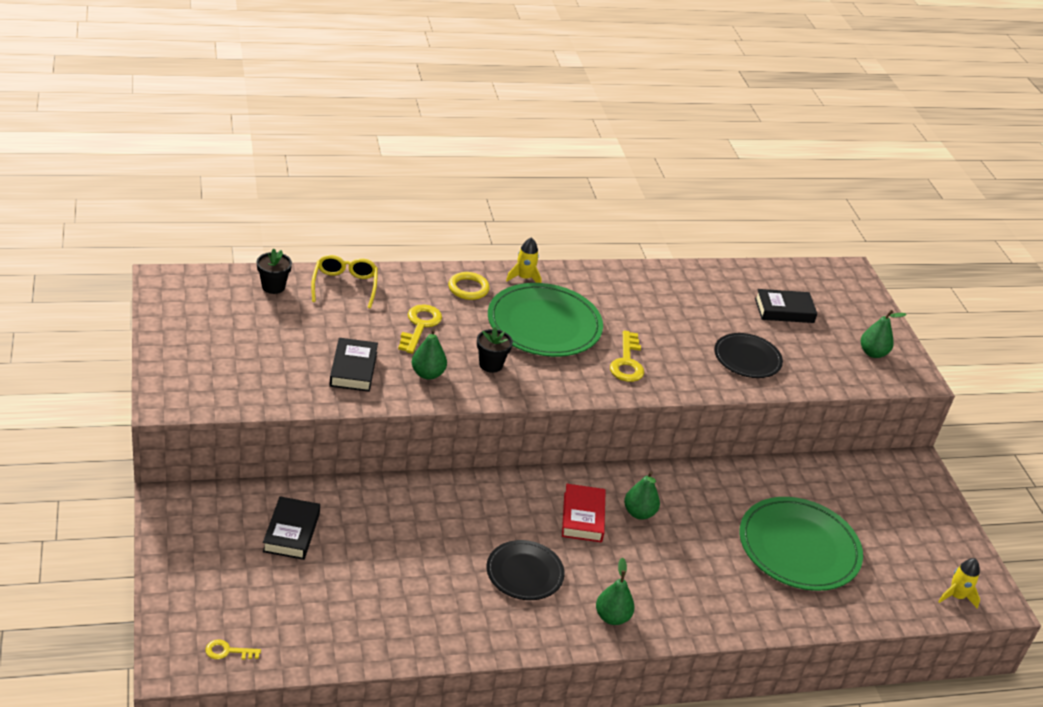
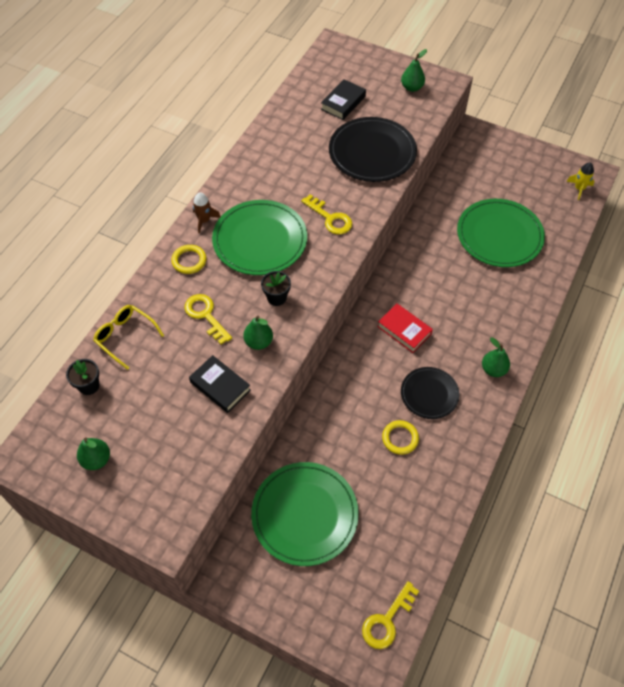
camera: 45 degrees left, 20 degrees up
(228, 651) = (387, 620): yellow key -> yellow key, size x1.74
(291, 532) = (305, 514): black book -> green plate
(447, 571) = (400, 438): none -> yellow ring
(524, 278) = (204, 220): yellow rocket -> brown rocket
(639, 513) = (420, 297): green pear -> green pear (96, 459)
(747, 358) = (372, 152): black plate -> black plate, size x1.68

